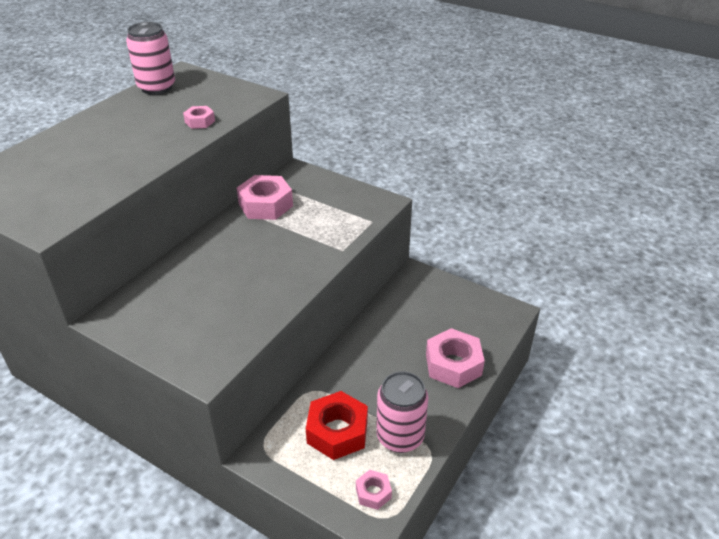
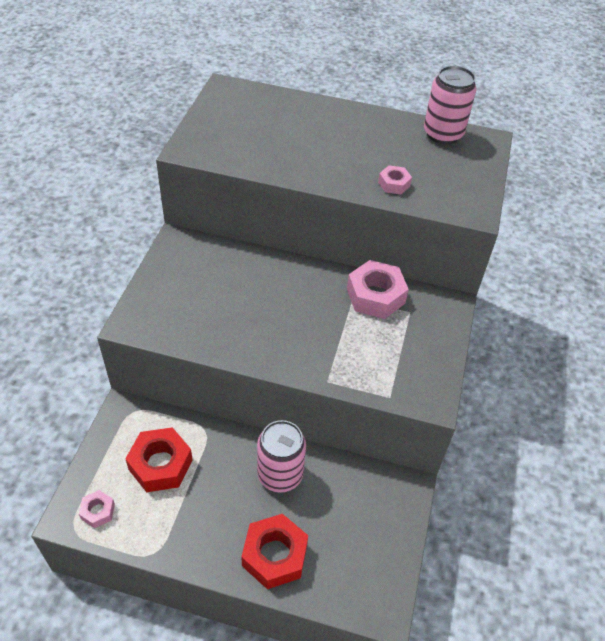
camera: 70 degrees right, 10 degrees up
(400, 437) = (165, 521): pink can -> pink can (280, 475)
(453, 364) = (274, 555): pink nut -> red nut

